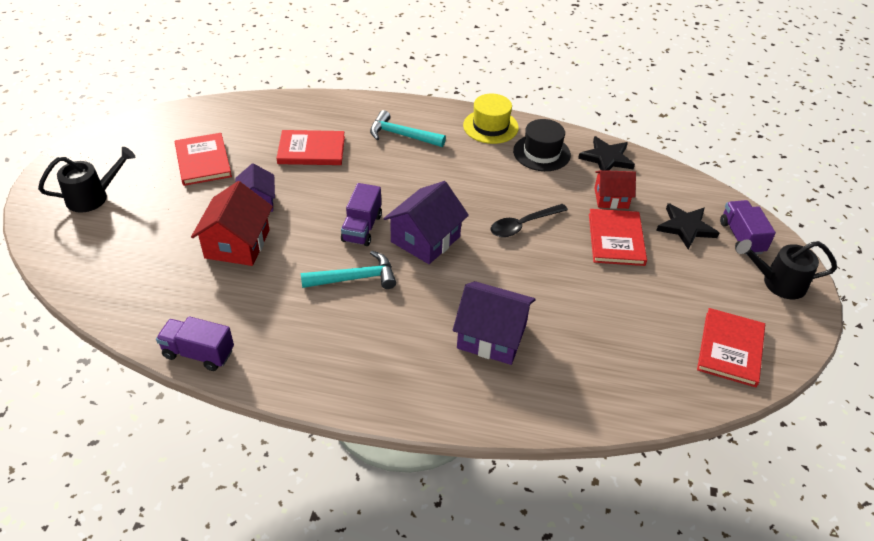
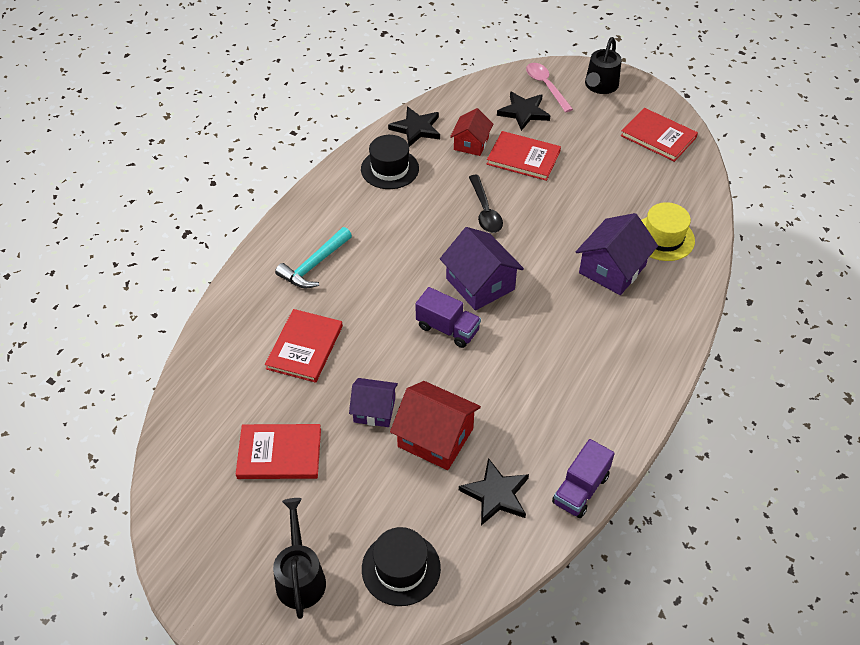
camera: 70 degrees left, 5 degrees up
(103, 249) = (401, 568): none -> black hat
(184, 294) = (496, 494): none -> black star
(354, 278) = (515, 348): turquoise hammer -> none
(490, 126) = (332, 193): yellow hat -> yellow hat (663, 238)
(741, 237) = (546, 86): purple truck -> pink spoon

